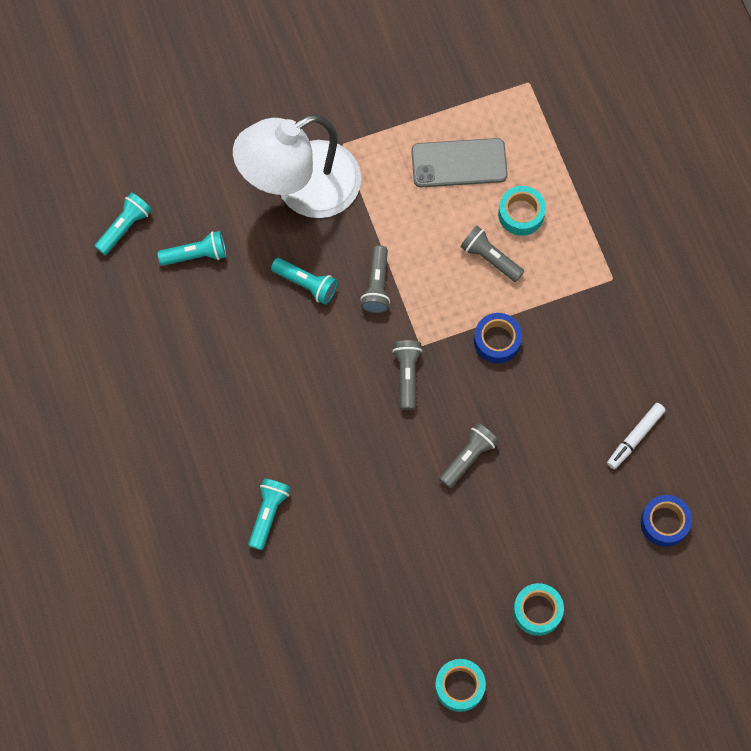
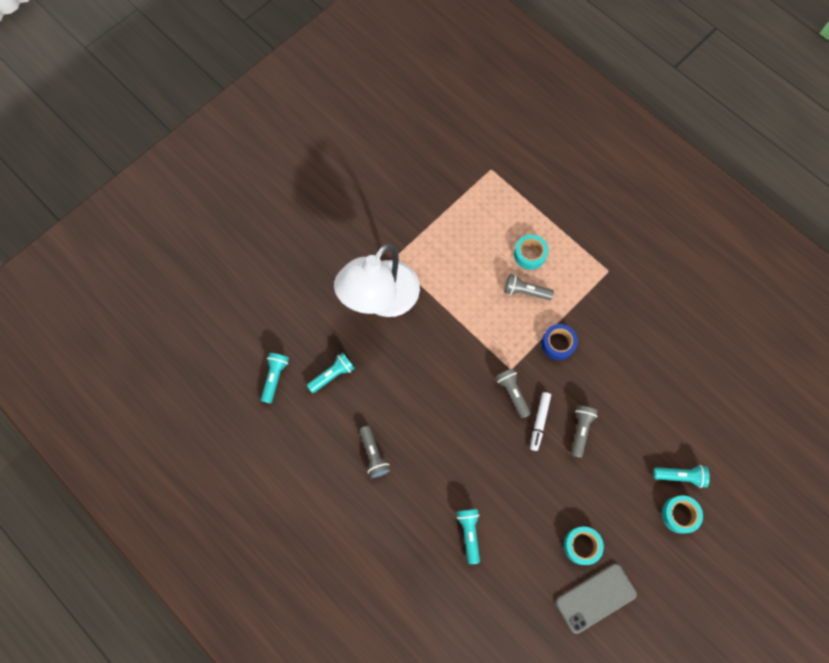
camera: 25 degrees left, 0 degrees up
(306, 284) = (415, 362): turquoise flashlight -> turquoise flashlight (680, 476)
(377, 285) = (462, 342): grey flashlight -> grey flashlight (373, 455)
(459, 163) = (474, 239): grey phone -> grey phone (595, 598)
(459, 686) = (657, 593): turquoise tape -> turquoise tape (581, 545)
(635, 437) = (677, 367): white marker -> white marker (539, 422)
(664, 522) = (726, 415): blue tape -> none

